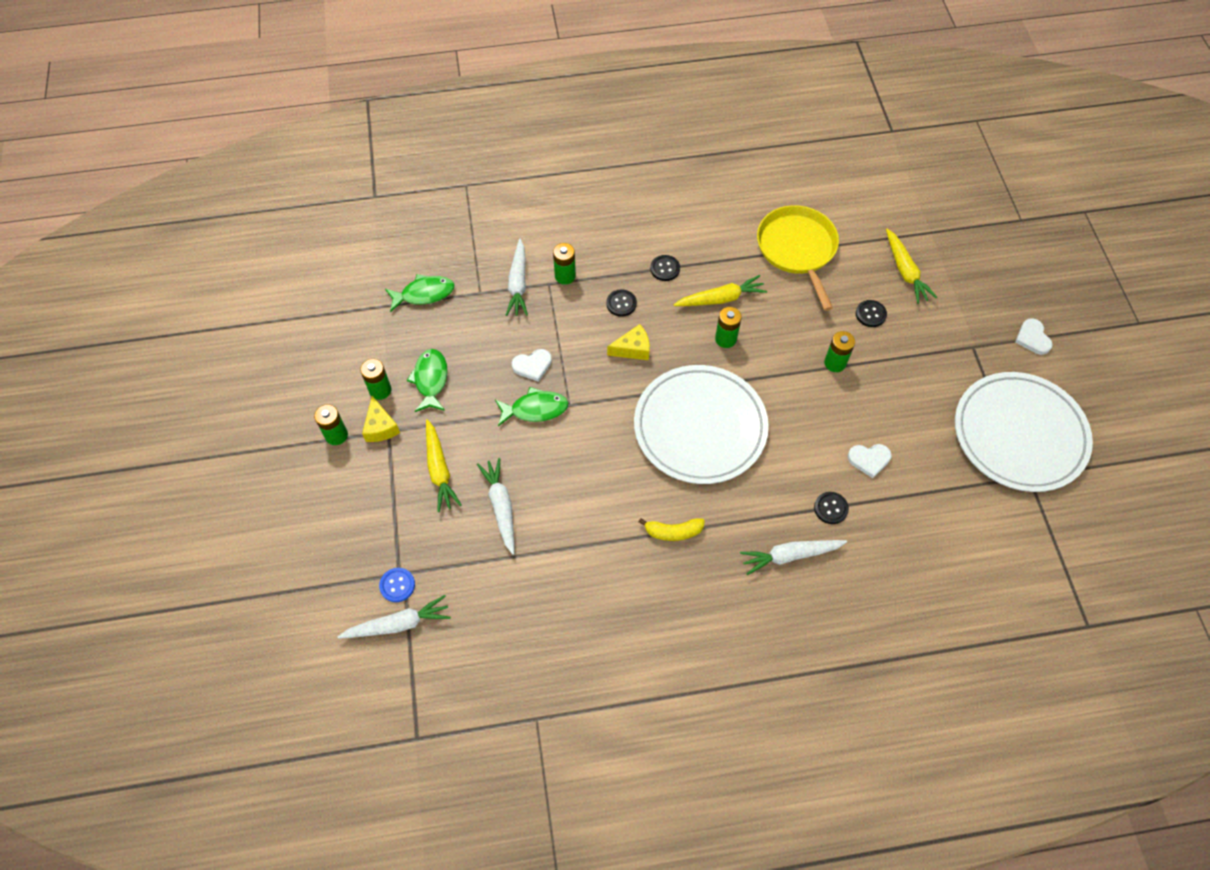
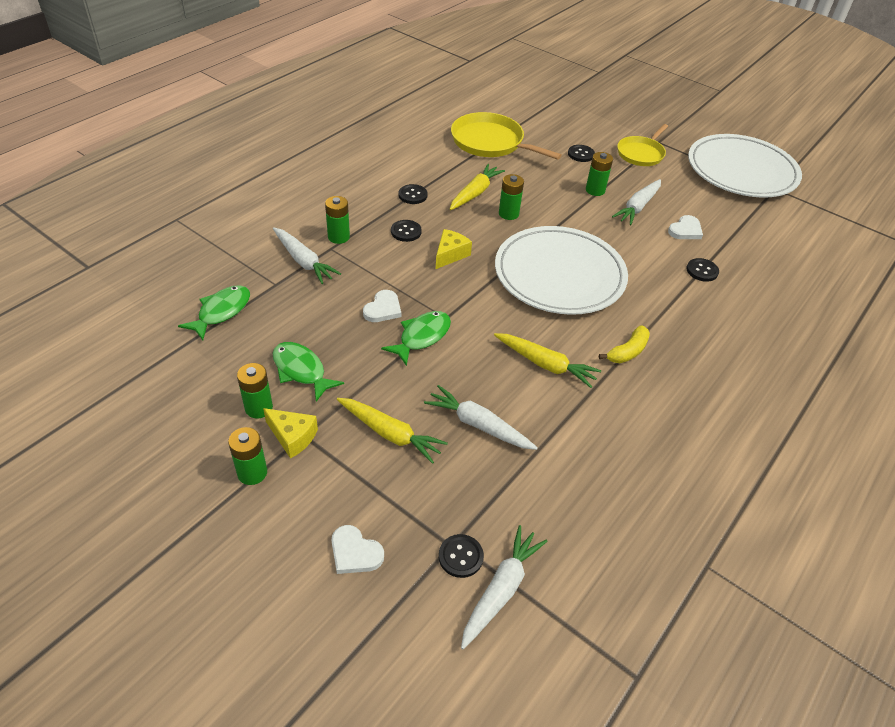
camera: 45 degrees left, 15 degrees down
(397, 585) = (460, 556): blue button -> black button
(790, 556) = (717, 314): white carrot -> white carrot (638, 207)
(905, 271) = (570, 123): yellow carrot -> yellow carrot (545, 364)
(935, 350) = (641, 153): none -> yellow pan
(1032, 338) = (682, 122): white heart -> white heart (355, 552)

